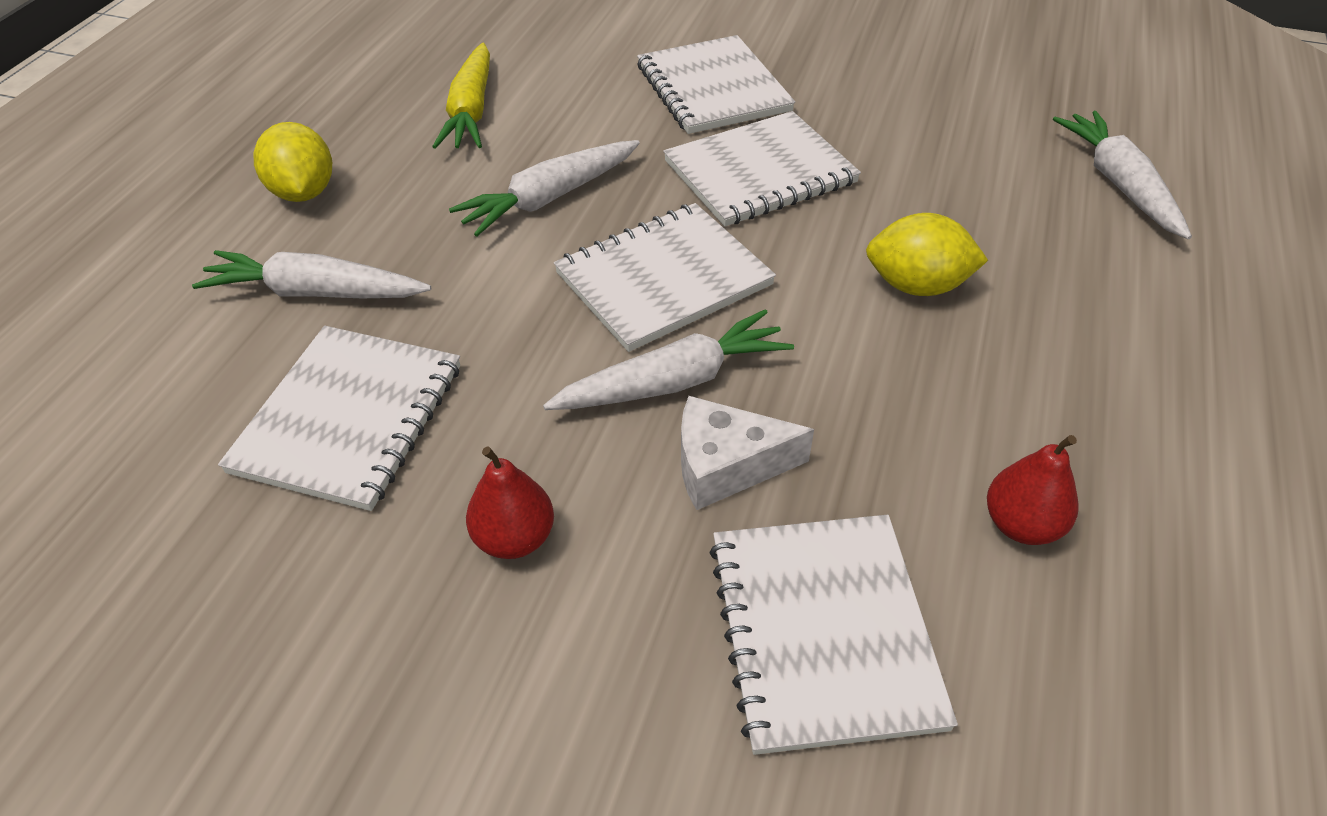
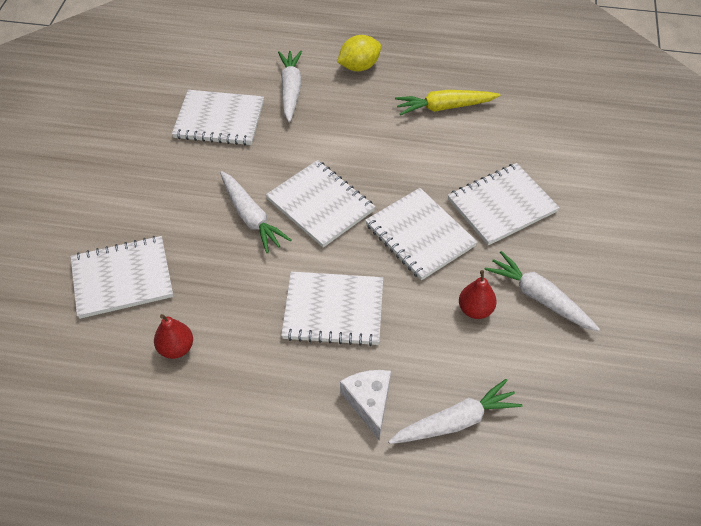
camera: 80 degrees right, 5 degrees up
(514, 538) = (163, 180): red pear -> red pear (475, 310)
(549, 198) = (375, 152): white carrot -> white carrot (539, 297)
(726, 465) = (203, 241): white cheese -> white cheese (369, 403)
(917, 286) = (333, 310): yellow lemon -> white notebook

